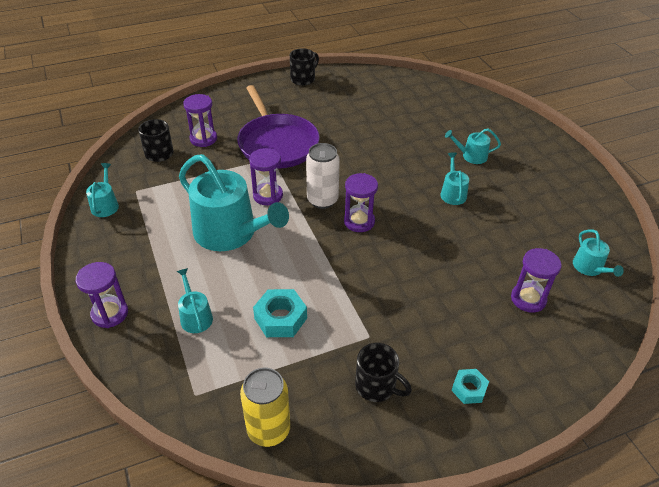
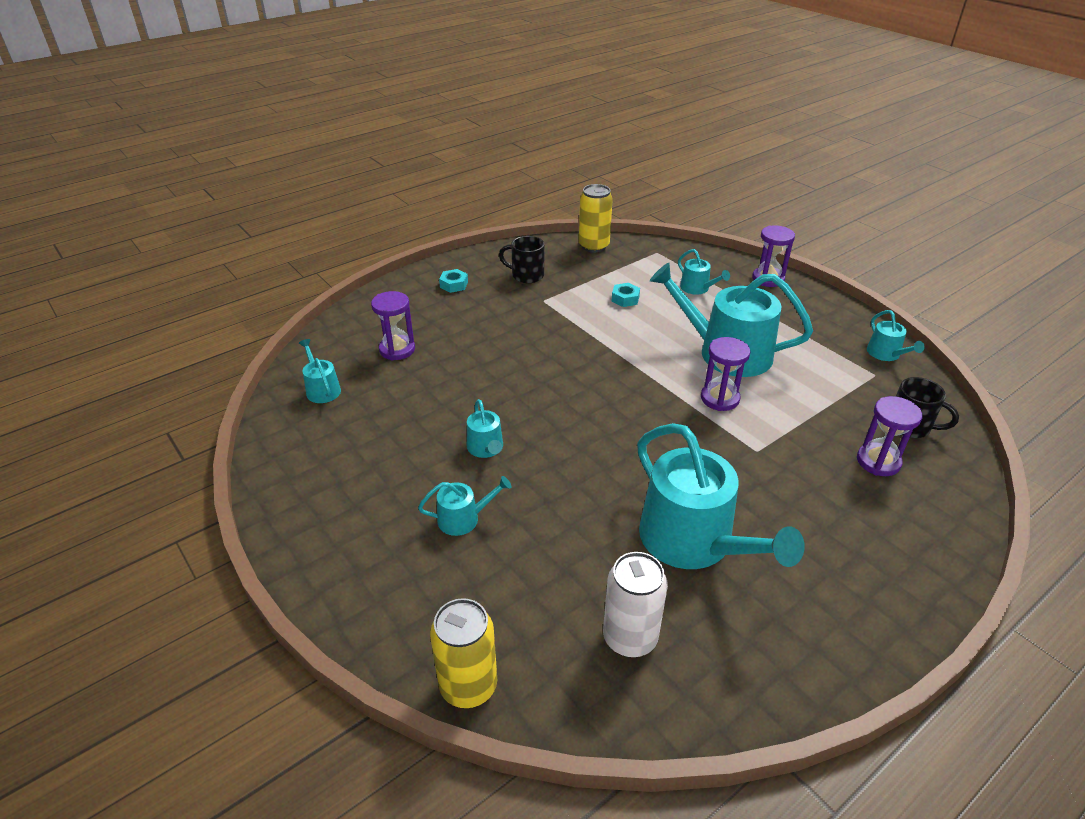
camera: 165 degrees right, 5 degrees down
(277, 143) = (768, 477): purple pan -> none
(280, 318) = (625, 299): turquoise nut -> turquoise nut, size x0.62
(303, 79) = (843, 651): black mug -> none
(322, 200) = (650, 406): white can -> white can (630, 638)
(343, 123) = (694, 541): none -> turquoise watering can
(359, 221) = (594, 389): purple hourglass -> none
(473, 96) = (468, 686): none -> yellow can

